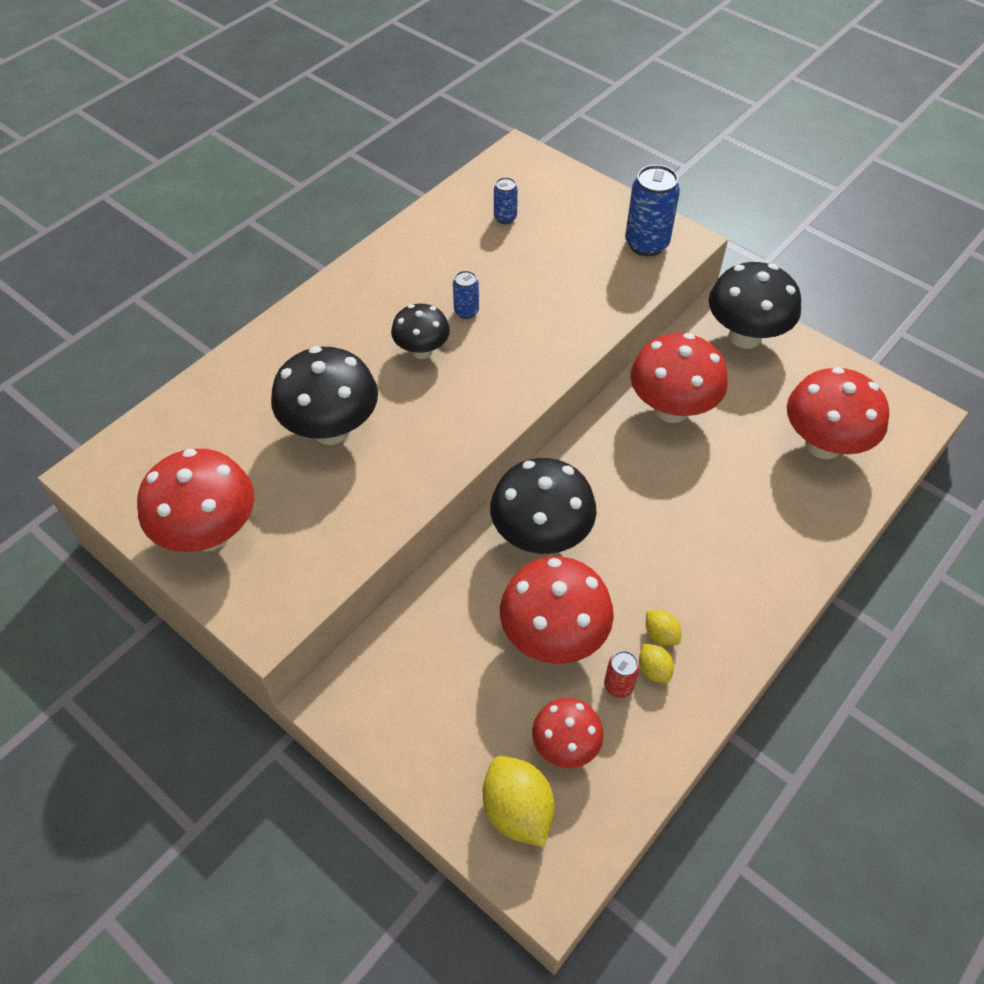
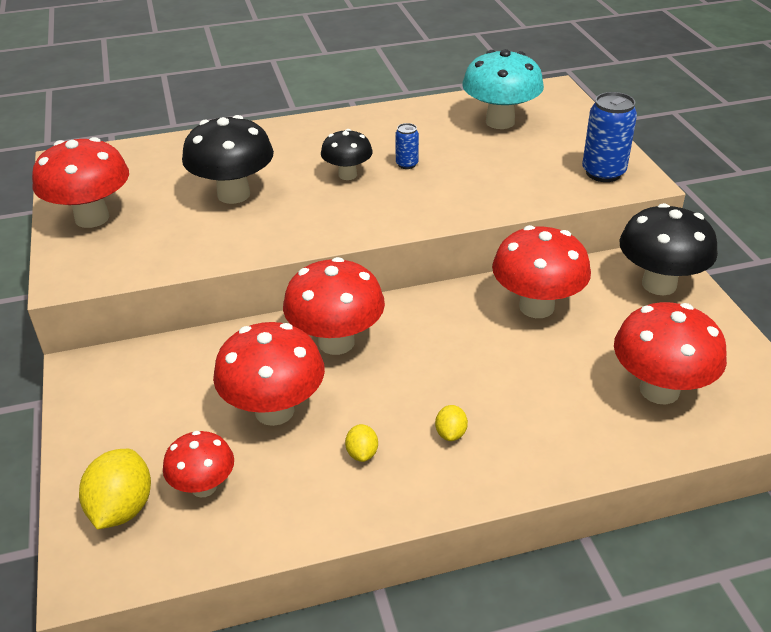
camera: 35 degrees right, 15 degrees down
(505, 218) = (500, 122): blue can -> turquoise mushroom
(541, 536) = (336, 342): black mushroom -> red mushroom
(618, 686) = (289, 470): red can -> none
(653, 670) = (329, 474): yellow lemon -> yellow lemon (451, 433)

